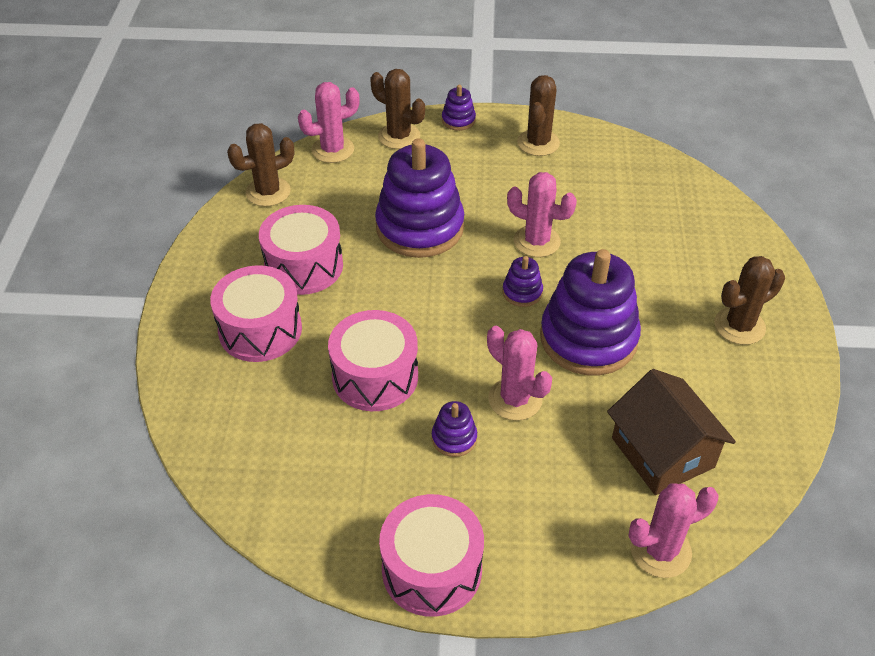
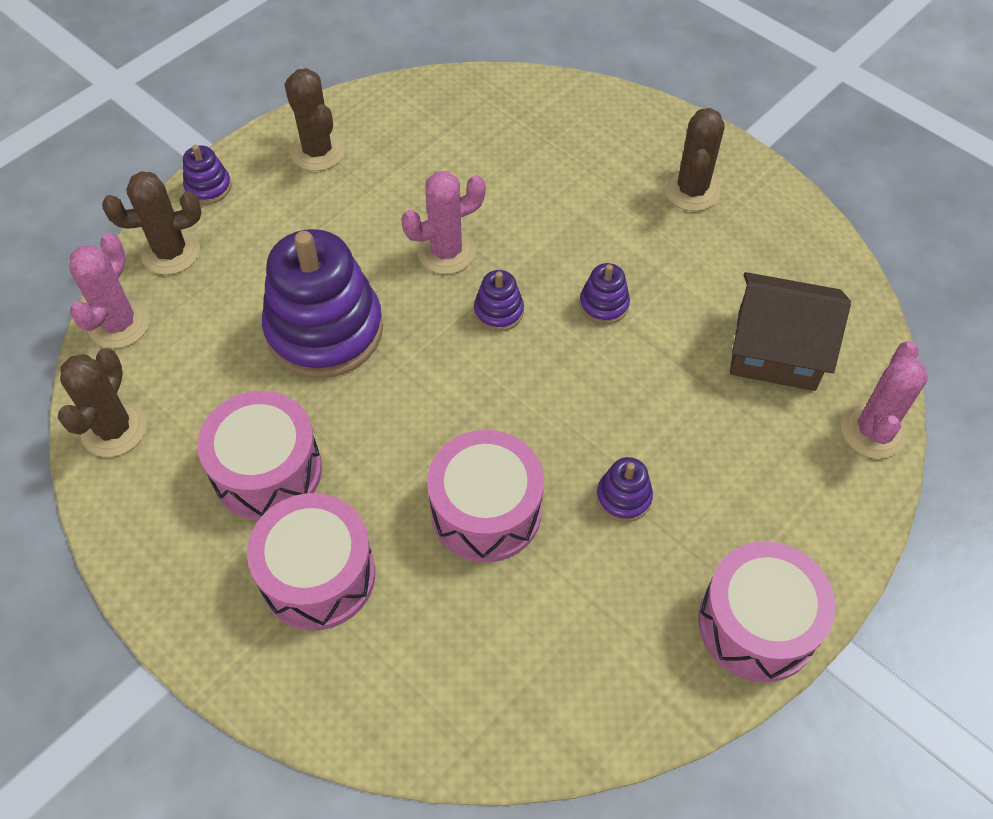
camera: 50 degrees left, 10 degrees up
(515, 399) = (622, 414): pink cactus -> none
(588, 338) = (604, 304): purple stacking toy -> purple stacking toy, size x0.43

